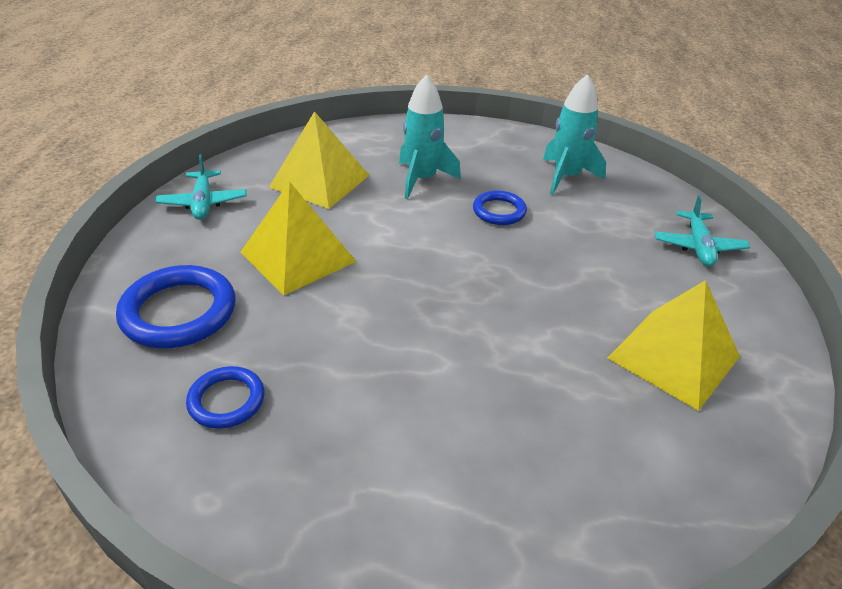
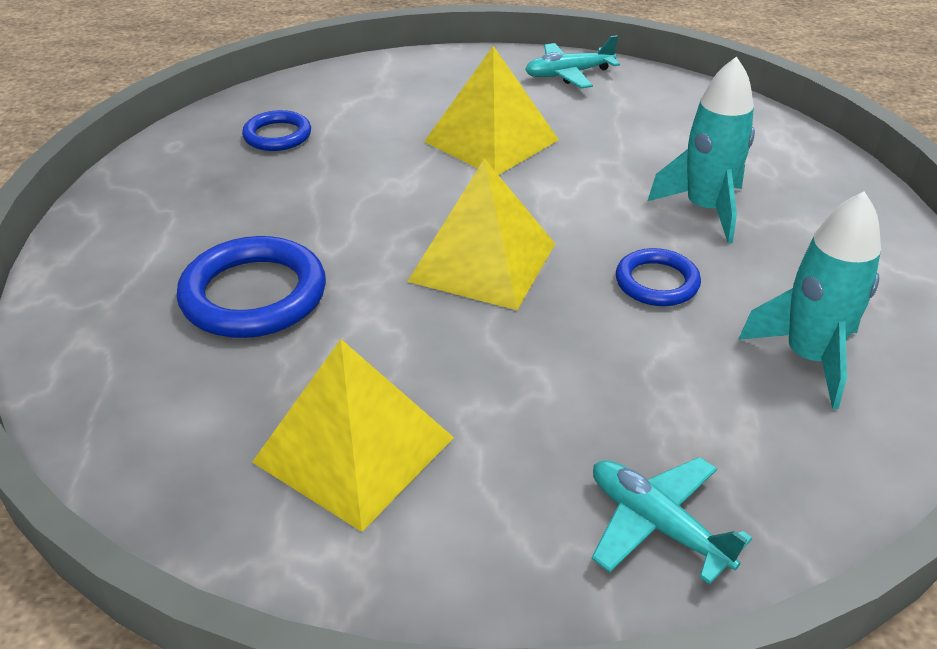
camera: 85 degrees right, 0 degrees up
(179, 312) = (388, 95): blue ring -> blue ring (254, 295)
(319, 181) = (653, 134): yellow pyramid -> yellow pyramid (482, 262)
(698, 246) = (657, 525): turquoise plane -> turquoise plane turned 45 degrees clockwise

